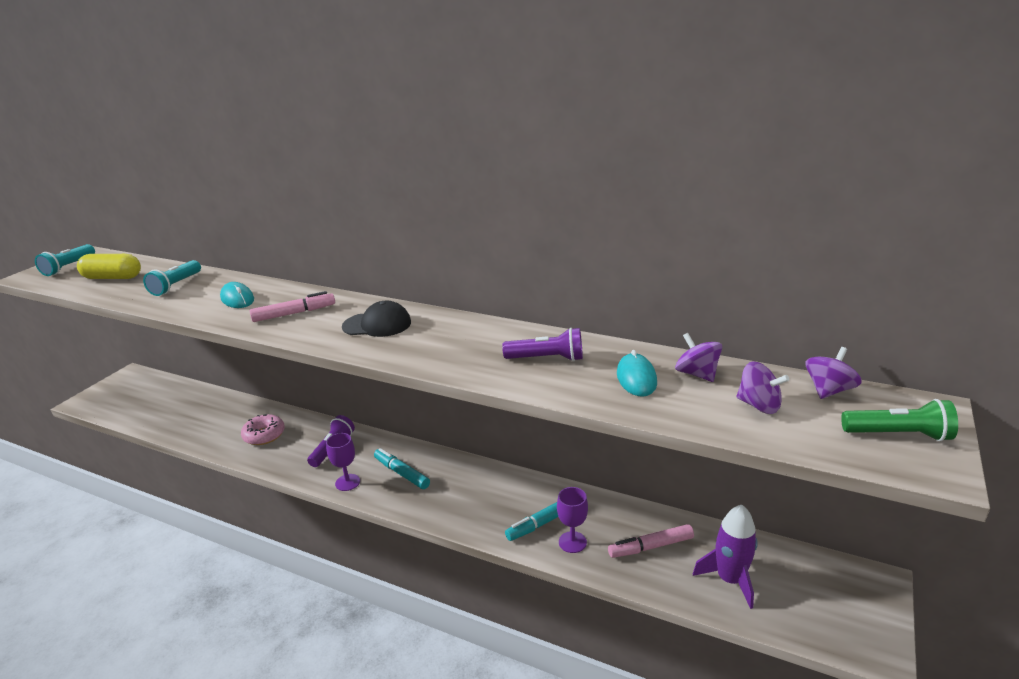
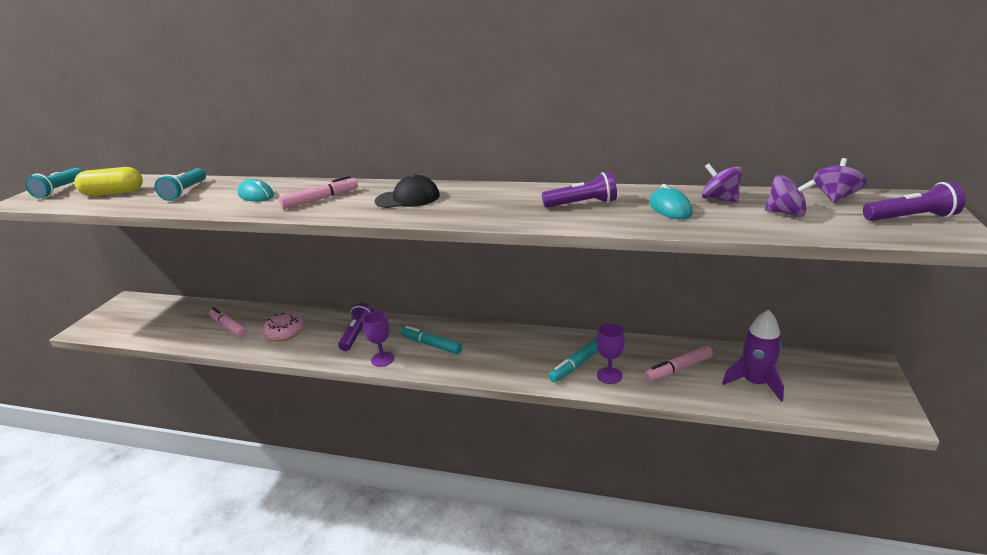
camera: 10 degrees left, 0 degrees up
(214, 420) = (229, 327): none -> pink marker
(898, 434) = (911, 218): green flashlight -> purple flashlight

